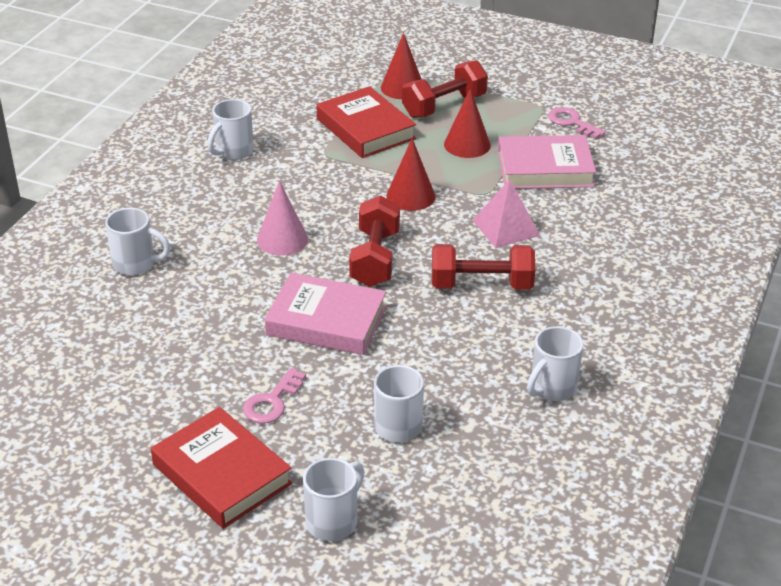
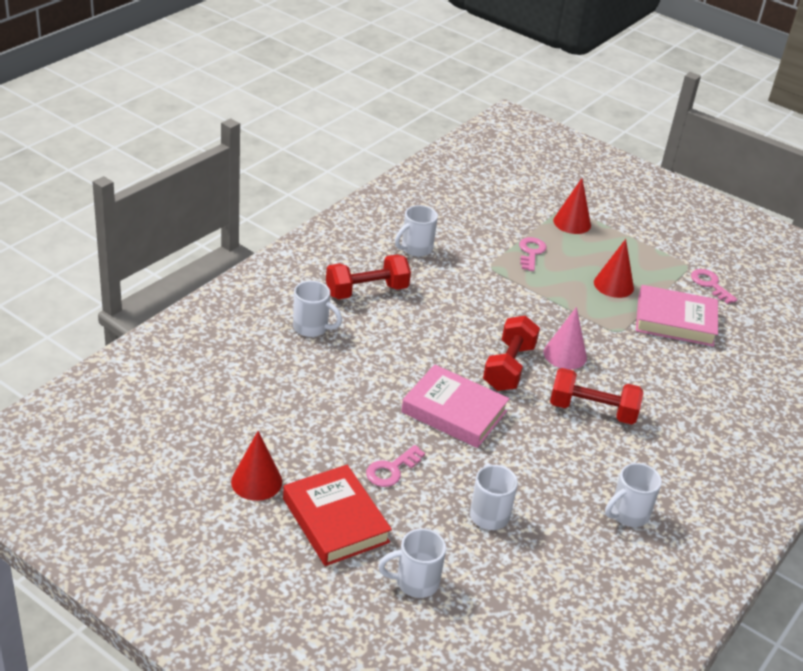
camera: 10 degrees right, 0 degrees up
(282, 239) = (436, 333): pink cone -> pink cone (565, 354)
(333, 521) = (415, 582): white mug -> white mug turned 150 degrees counterclockwise
(365, 129) = (531, 252): red book -> pink key
(410, 196) = (553, 319): red cone -> red cone (256, 481)
(444, 106) = (603, 246): red dumbbell -> red dumbbell (366, 291)
(506, 227) = (627, 365): pink pyramid -> none

